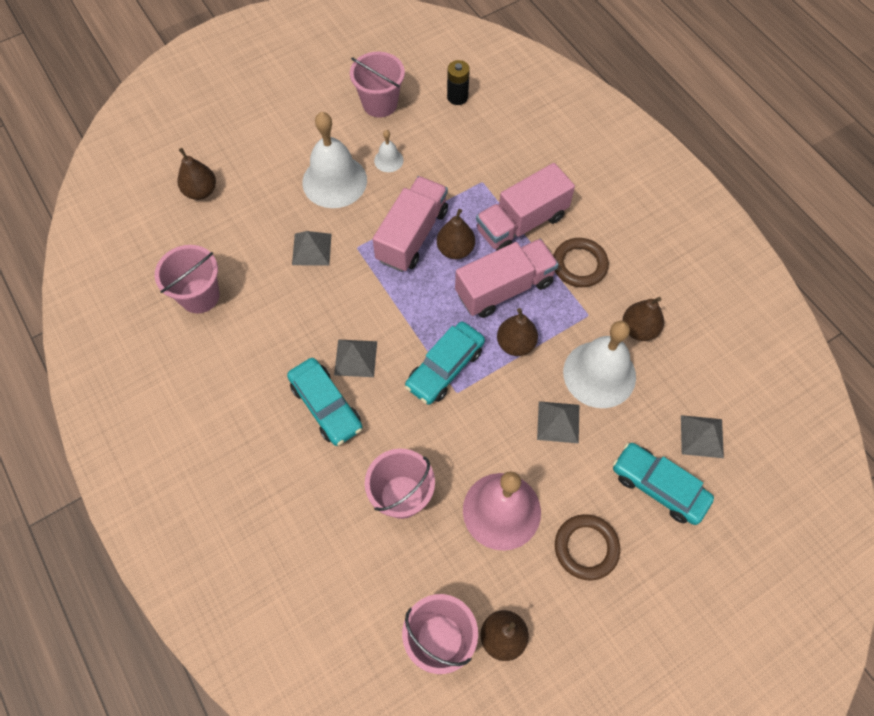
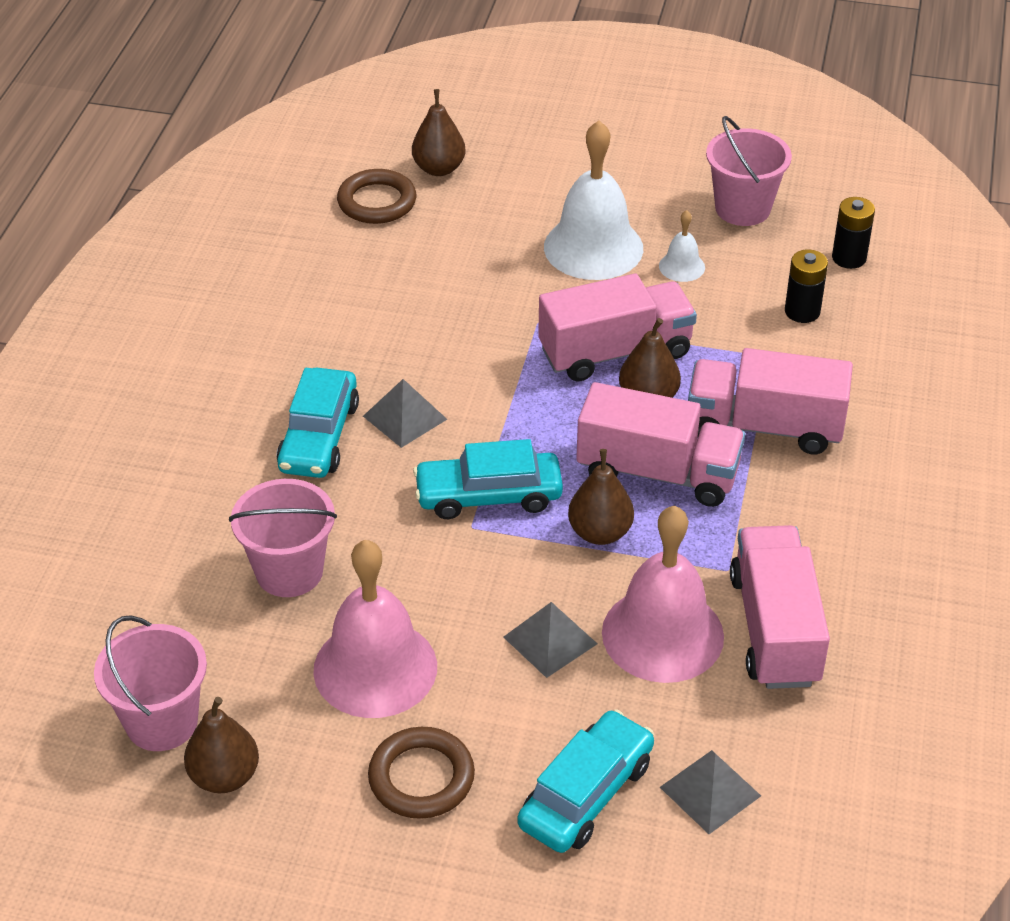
camera: 45 degrees right, 20 degrees down
(199, 296) = (320, 256): pink bucket -> none
(311, 249) = (487, 291): grey pyramid -> none
(469, 144) = (802, 311): none -> black battery
(579, 265) = (784, 514): brown ring -> brown ring (377, 202)
(599, 374) = (662, 634): white bell -> pink bell
(639, 329) = (774, 629): brown pear -> pink truck
(658, 486) = (586, 794): turquoise car -> turquoise car turned 45 degrees clockwise

